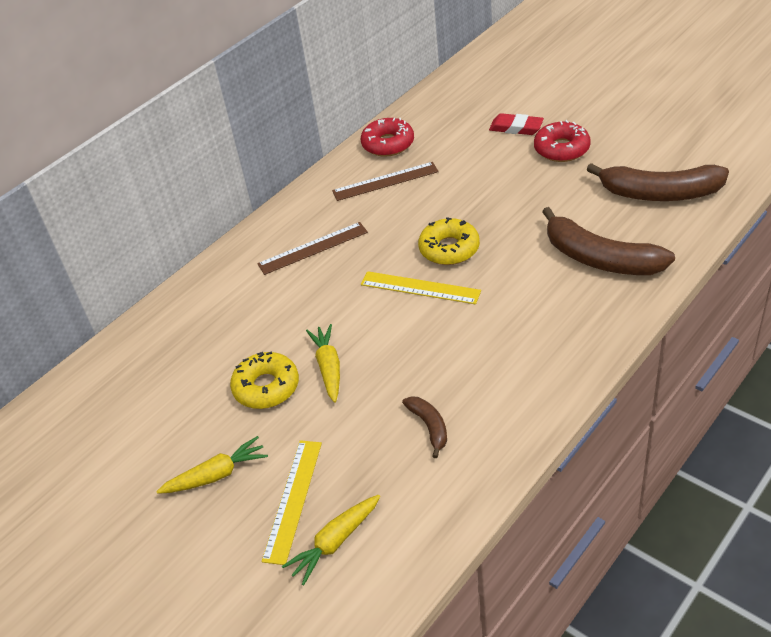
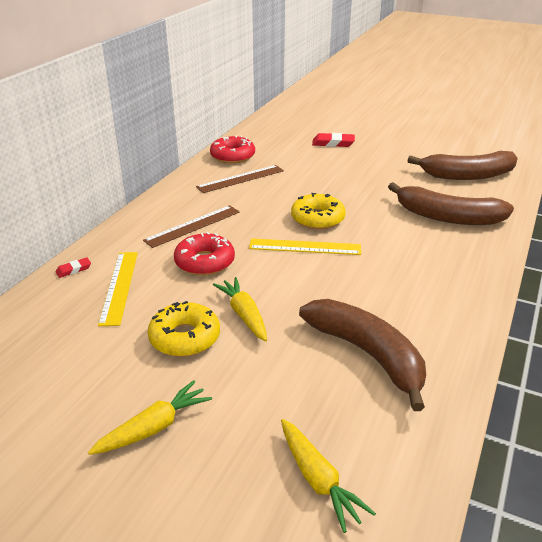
camera: 20 degrees left, 10 degrees down
(184, 296) = (74, 270): none -> red eraser
(293, 500) = (252, 441): yellow ruler -> yellow ruler (119, 286)
(335, 542) = (318, 480): yellow carrot -> yellow carrot turned 60 degrees counterclockwise
(429, 427) = (367, 354): brown banana -> brown banana, size x2.07
(561, 149) = (375, 153): red donut -> red donut (204, 262)

